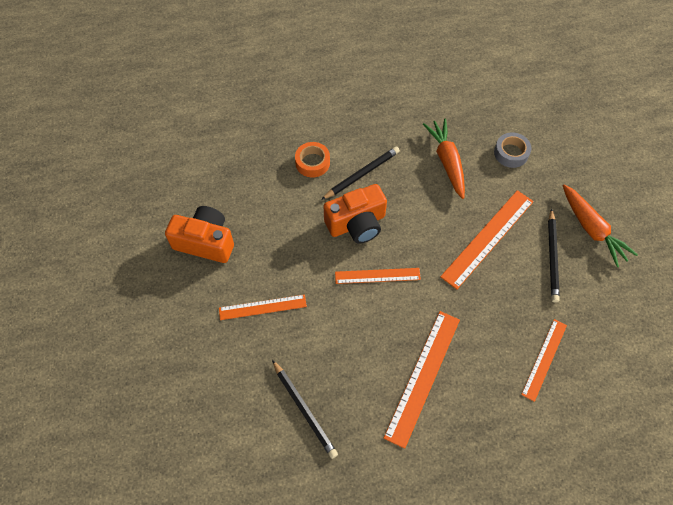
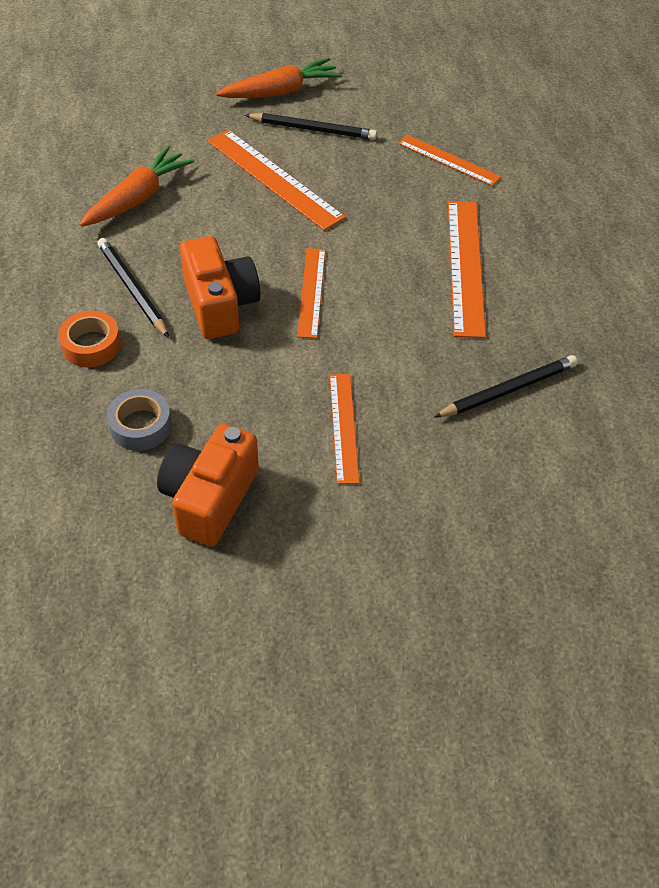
camera: 85 degrees left, 10 degrees down
(423, 376) = (465, 266): orange ruler -> orange ruler turned 60 degrees clockwise
(447, 161) = (138, 198): orange carrot -> orange carrot turned 135 degrees clockwise
(511, 153) = (145, 136): grey tape -> grey tape (140, 426)

